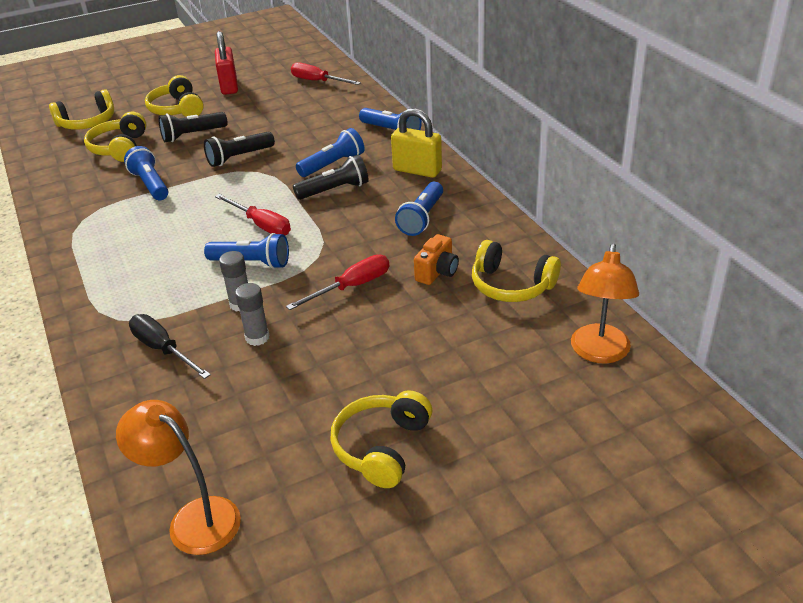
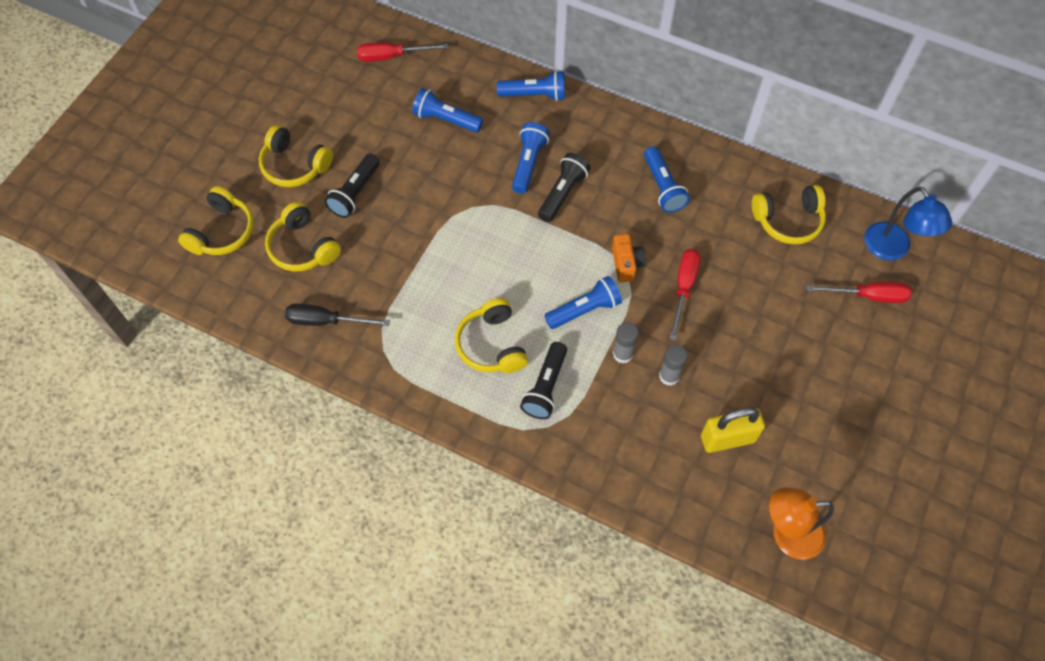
camera: 40 degrees left, 25 degrees up
(150, 184) = (393, 275): blue flashlight -> blue flashlight (446, 119)
(163, 349) = (615, 430): black screwdriver -> black screwdriver (326, 321)
(229, 86) = (309, 106): red padlock -> none
(239, 157) = (435, 199): black flashlight -> black flashlight (545, 387)
(261, 225) = (546, 266): red screwdriver -> red screwdriver (868, 296)
(382, 447) = (839, 408): yellow headphones -> yellow headphones (492, 345)
(417, 170) = (605, 133): yellow padlock -> yellow padlock (727, 438)
(437, 272) = (728, 237): orange camera -> orange camera (626, 264)
(599, 353) = (892, 249): orange lamp -> blue lamp

